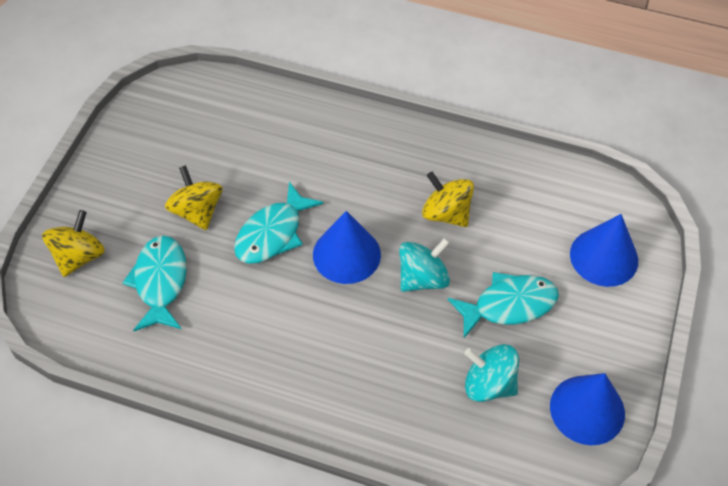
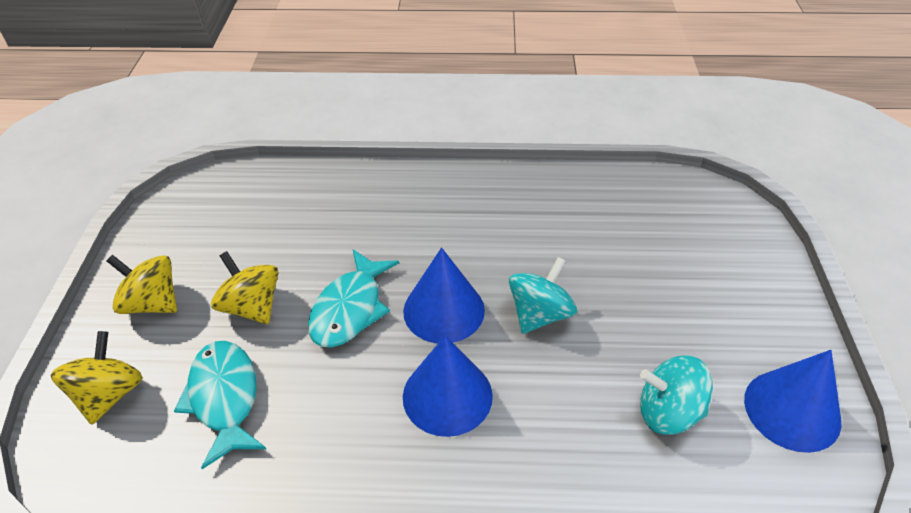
camera: 15 degrees left, 10 degrees down
(446, 213) = (536, 243): yellow spinning top -> yellow spinning top (152, 303)
(509, 305) = (647, 318): turquoise fish -> none
(604, 257) = (718, 246): blue cone -> blue cone (447, 395)

